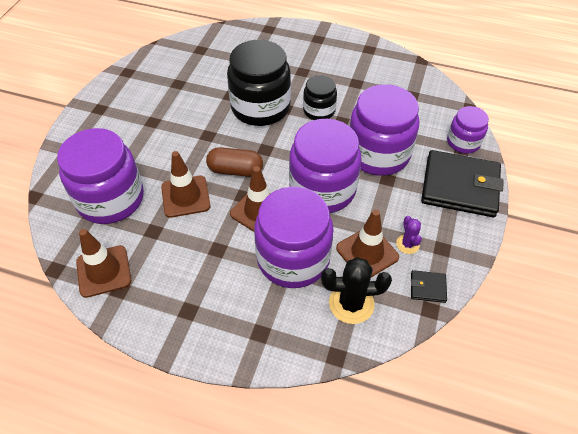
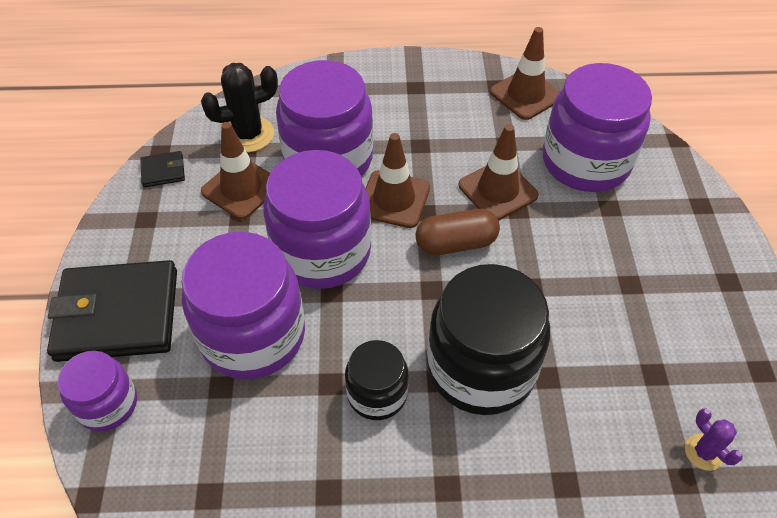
camera: 160 degrees right, 0 degrees up
(407, 244) = (191, 212): purple cactus -> purple cactus (704, 452)

